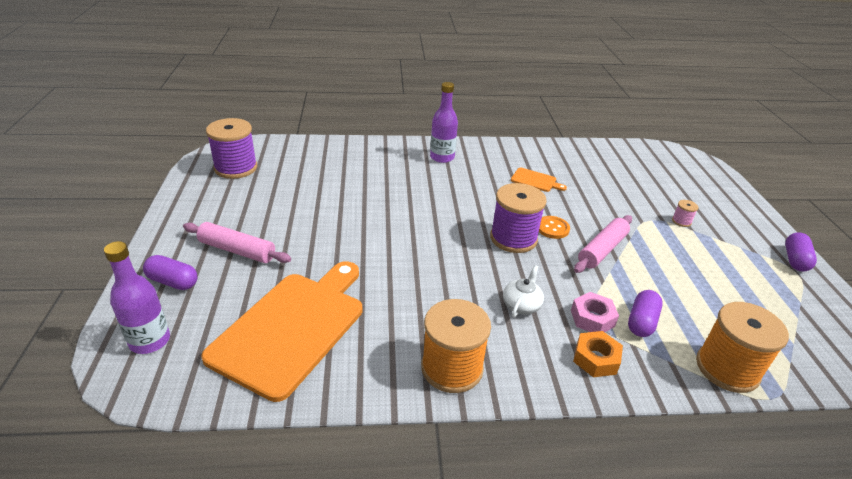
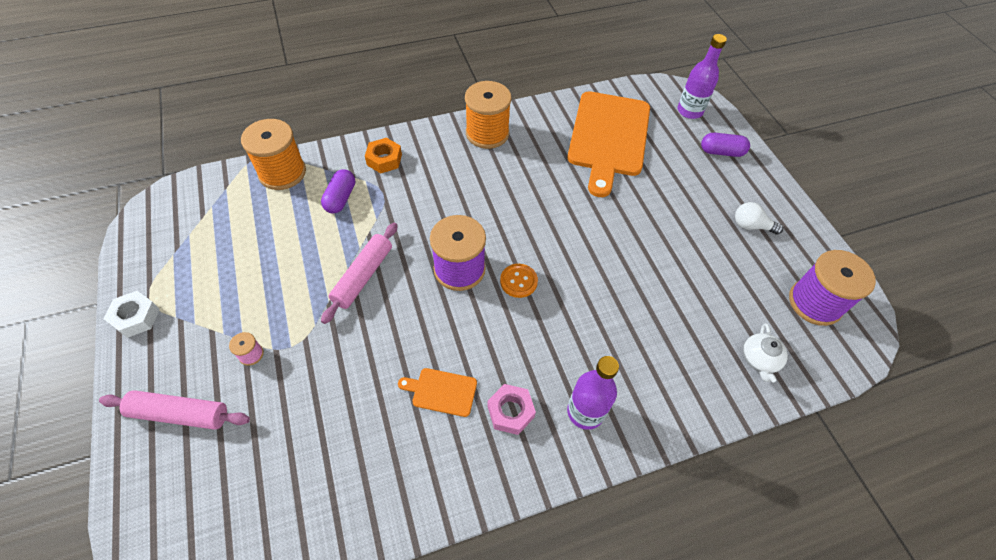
camera: 165 degrees right, 20 degrees up
(225, 216) = (751, 226): none -> white light bulb
(237, 250) = (703, 190): pink rolling pin -> pink rolling pin (180, 413)
(521, 305) = (443, 192): white teapot -> white teapot (759, 359)
(552, 228) = (417, 296): orange button -> orange button (518, 281)
(592, 318) = (383, 193): pink nut -> pink nut (510, 412)
(795, 260) = (136, 317): purple capsule -> white nut

